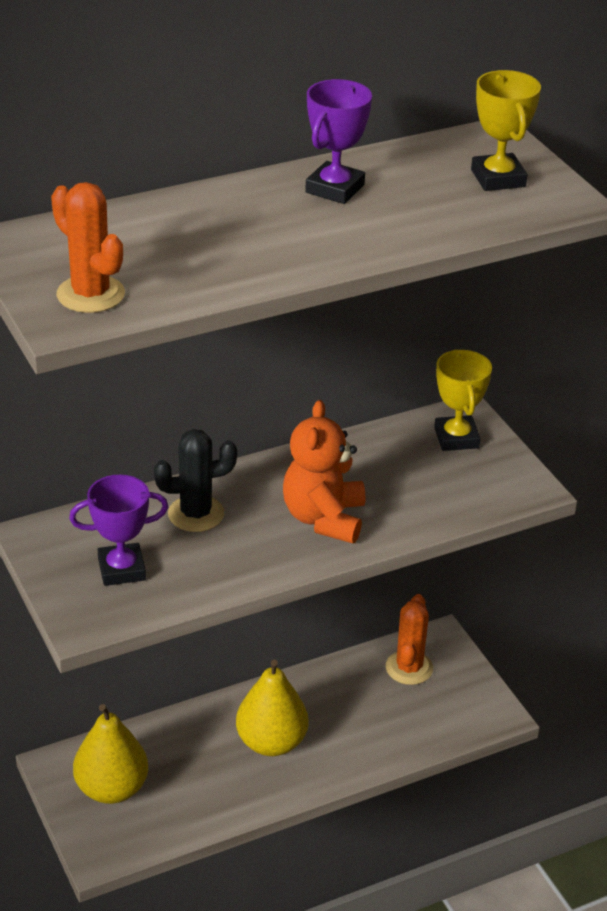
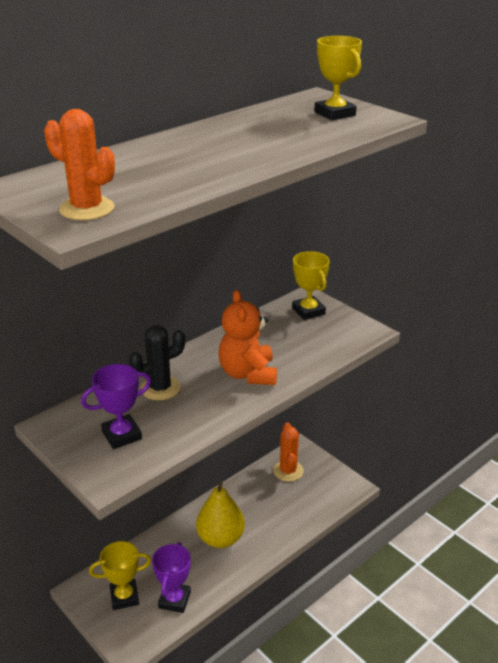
camera: 15 degrees left, 5 degrees down
(111, 789) = (124, 597): yellow pear -> yellow trophy
(335, 189) = (232, 131): purple trophy -> purple trophy (174, 600)

